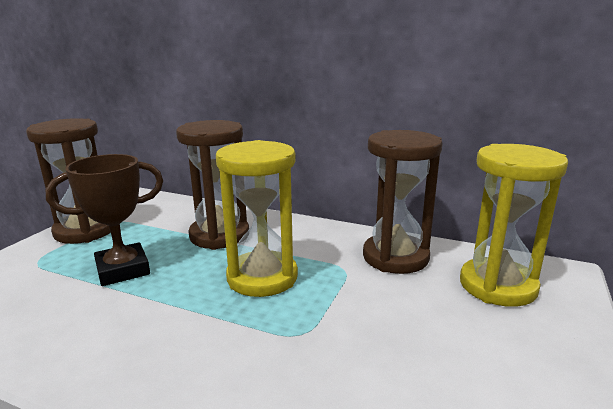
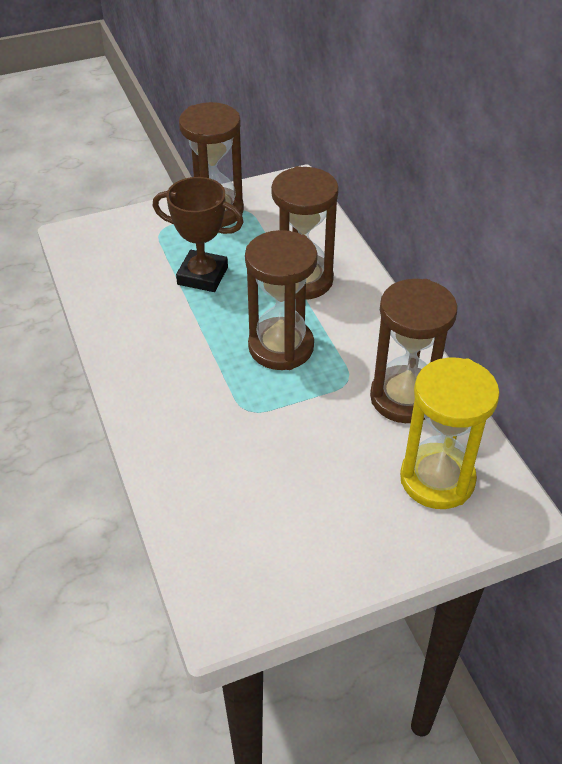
camera: 45 degrees right, 25 degrees up
(262, 277) = (281, 347): yellow hourglass -> brown hourglass

